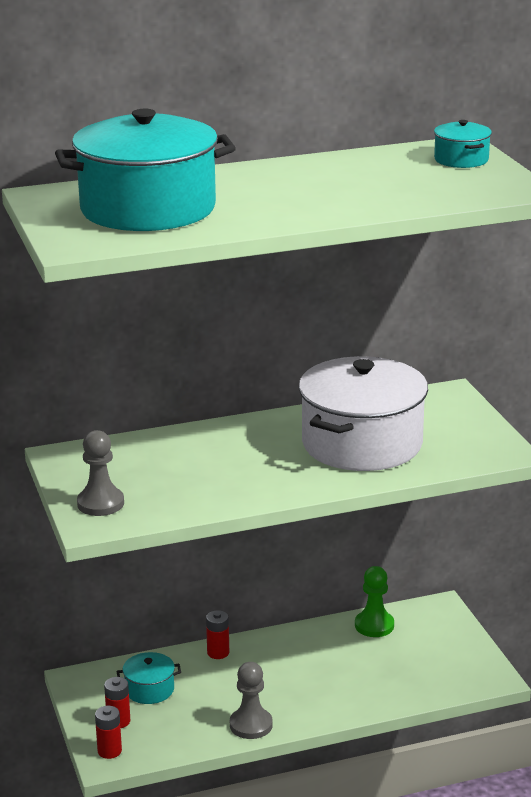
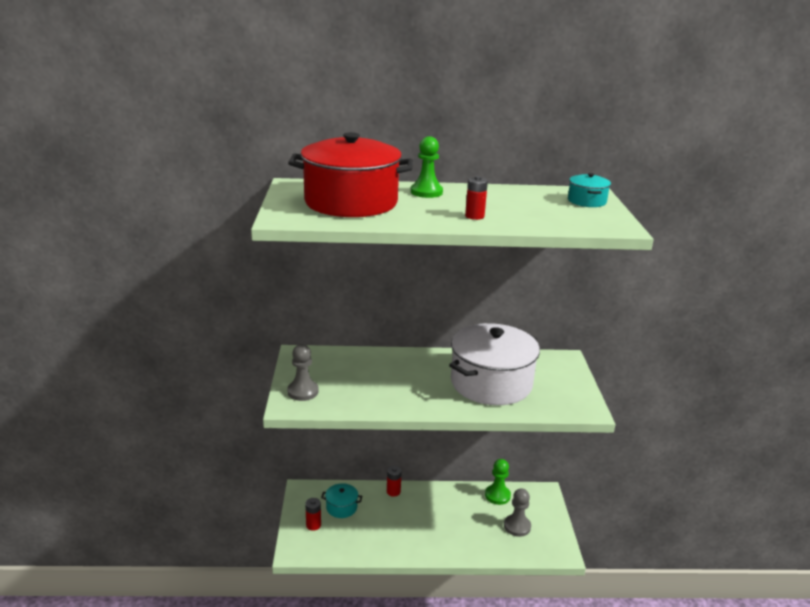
camera: 15 degrees right, 0 degrees up
(109, 751) = (298, 545): red battery -> red battery (474, 216)
(148, 209) = (351, 202): turquoise pot -> red pot
(239, 178) = (426, 192): none -> green pawn
(251, 725) = (392, 548): grey pawn -> grey pawn (517, 526)

